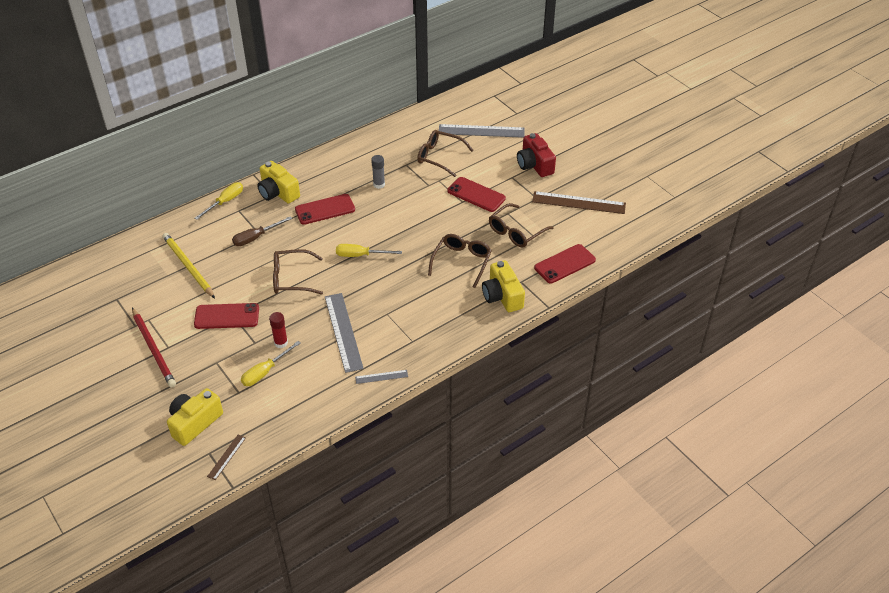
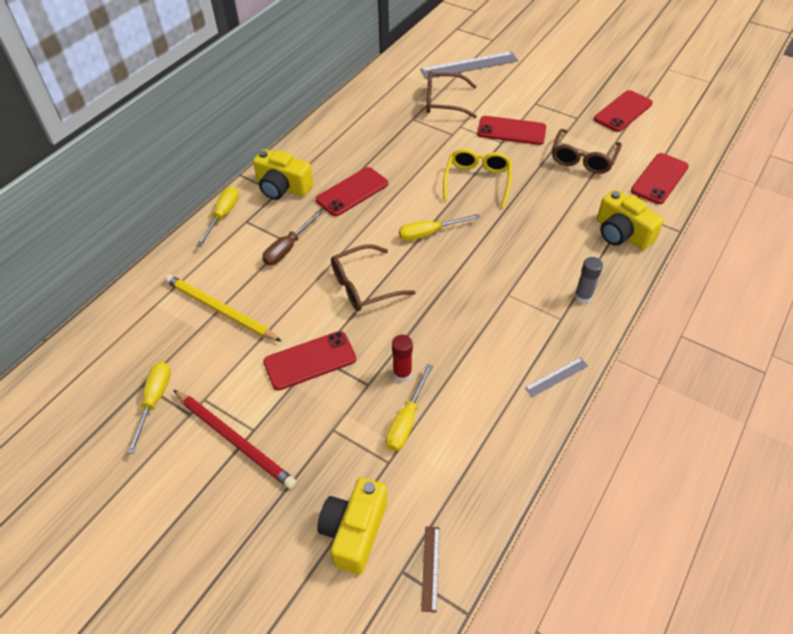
camera: 20 degrees left, 5 degrees up
(118, 311) = (154, 401): none -> yellow screwdriver
(343, 332) = (471, 333): grey ruler -> none
(379, 184) = (396, 148): grey glue stick -> grey glue stick (583, 297)
(422, 227) = (477, 181): none -> yellow glasses
(461, 262) = (549, 208): brown glasses -> none
(534, 165) = (549, 85): red camera -> none
(578, 202) = (623, 111): brown ruler -> red phone

